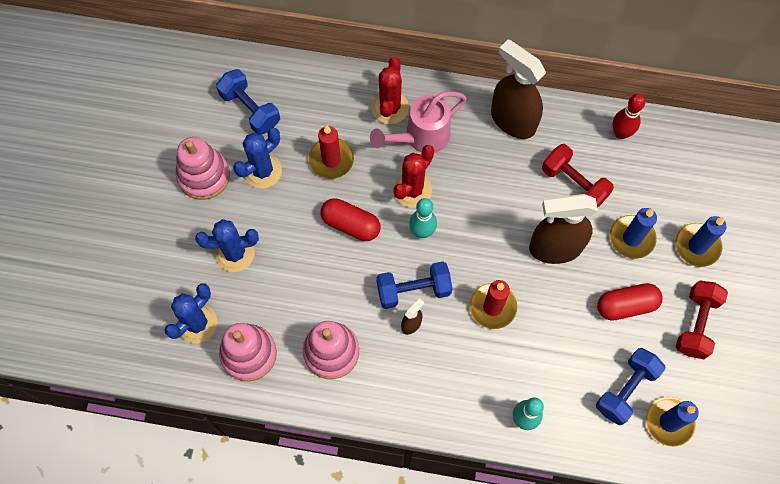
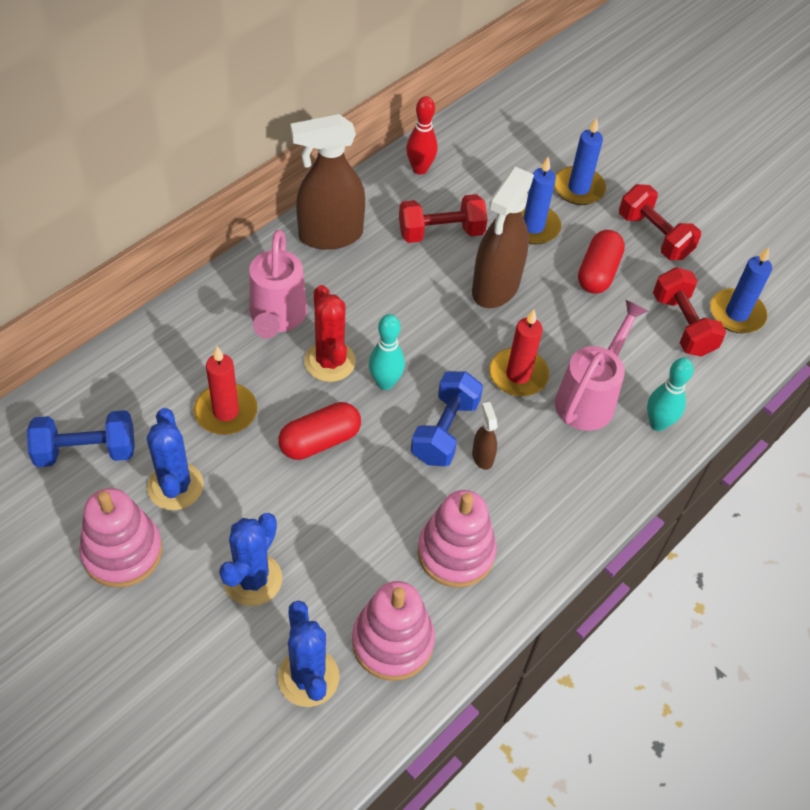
camera: 60 degrees left, 15 degrees down
(390, 108) = (216, 323): red cactus -> none
(510, 363) = (589, 397): none -> pink watering can
(626, 389) = (682, 325): blue dumbbell -> red dumbbell

